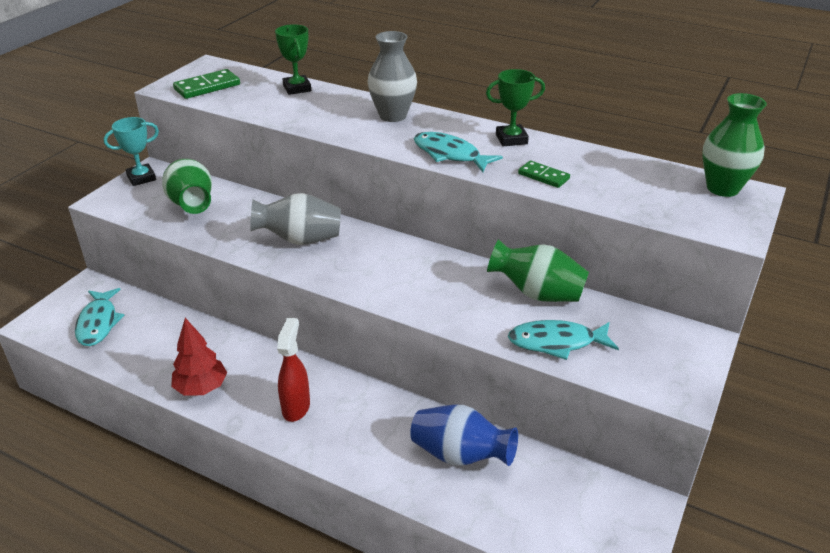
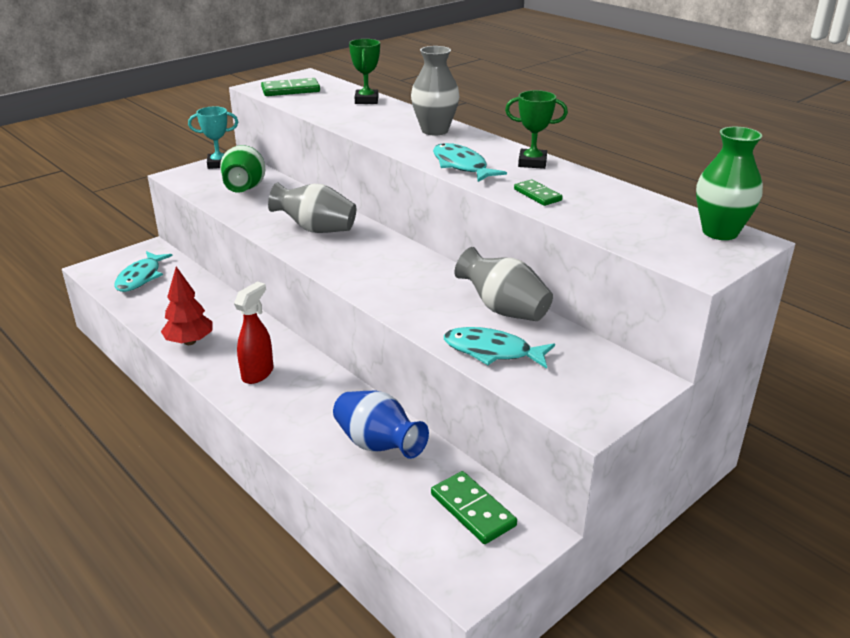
camera: 20 degrees right, 5 degrees down
(537, 293) = (504, 309): green vase -> grey vase
(583, 499) = (472, 510): none -> green domino

